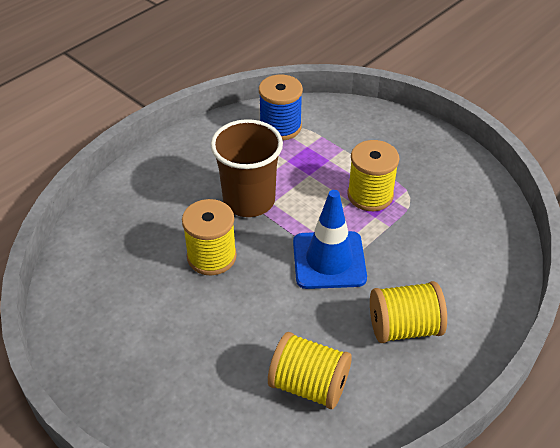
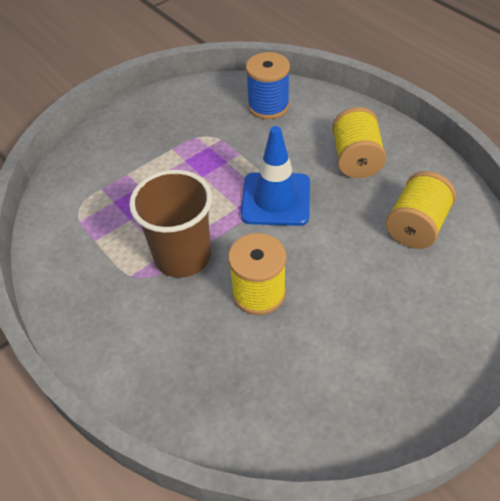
camera: 80 degrees left, 5 degrees up
(280, 127) = (73, 221): blue spool -> blue spool (268, 106)
(370, 195) = (198, 161): yellow spool -> none

